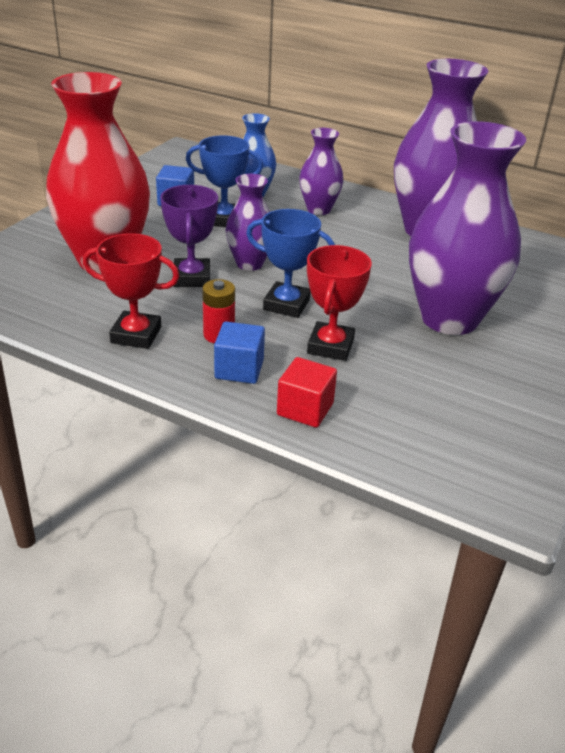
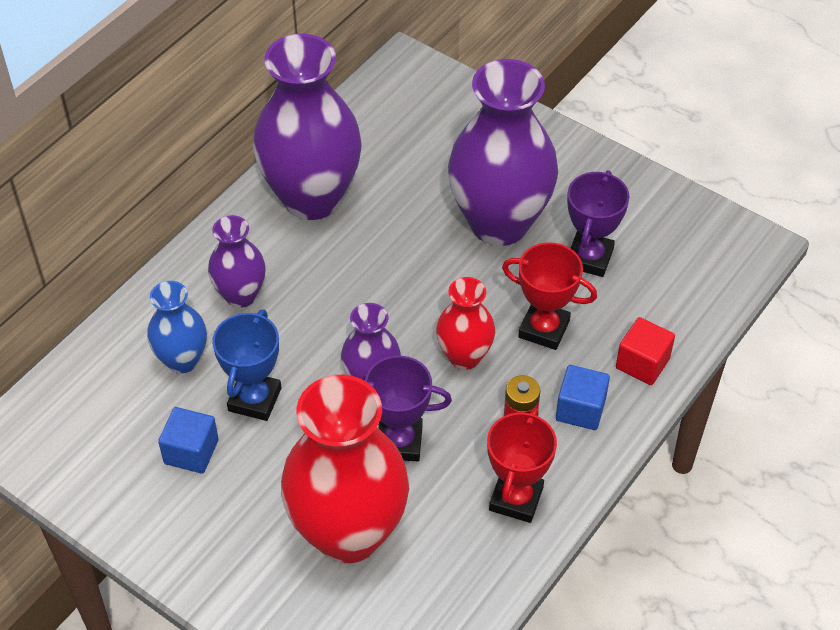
camera: 80 degrees left, 15 degrees up
(286, 304) = (464, 356): blue trophy -> red vase
(431, 372) = (589, 258): none -> purple trophy

